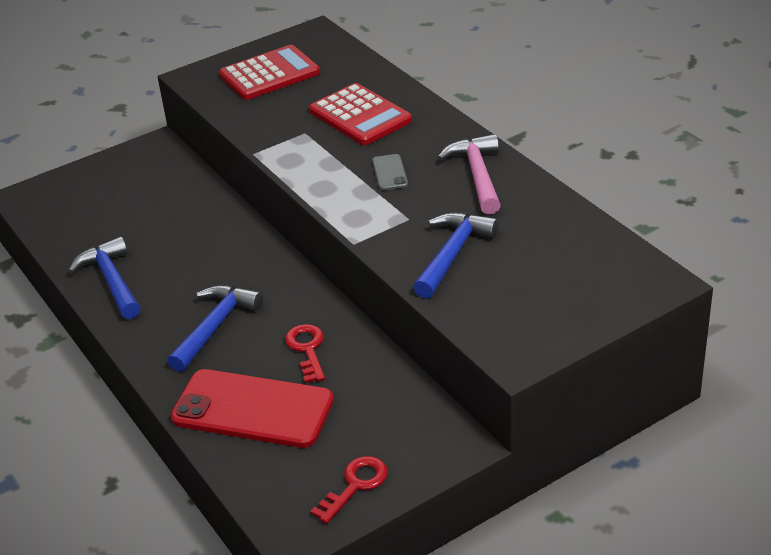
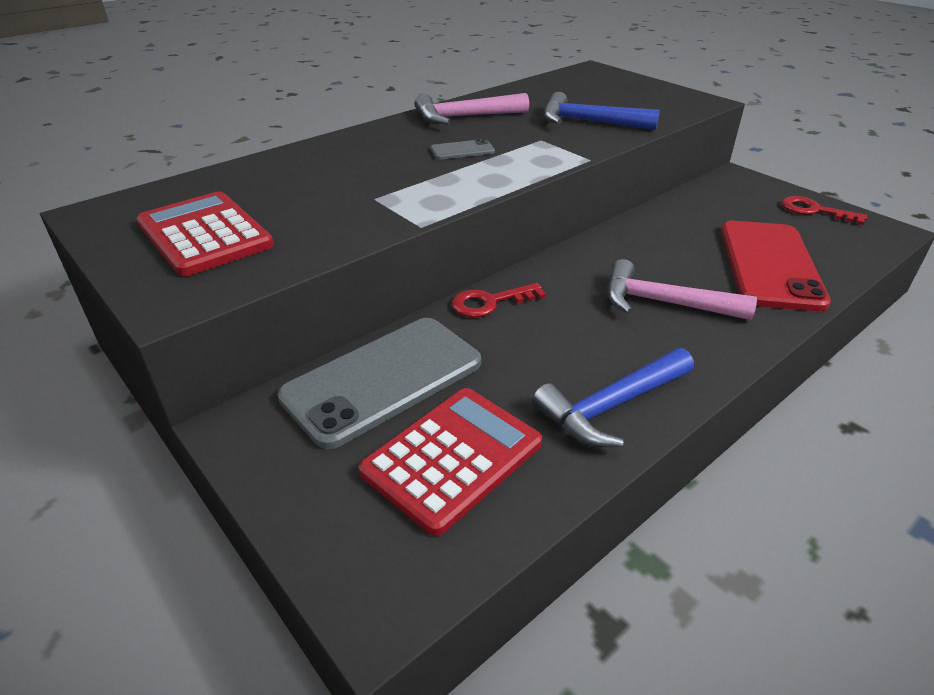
camera: 100 degrees left, 0 degrees up
(176, 191) = (383, 379): none -> grey phone
(215, 327) = (664, 303): blue hammer -> pink hammer
(307, 349) = (669, 245): red key -> red key (490, 302)
(360, 116) = (343, 170): red calculator -> red calculator (452, 457)

